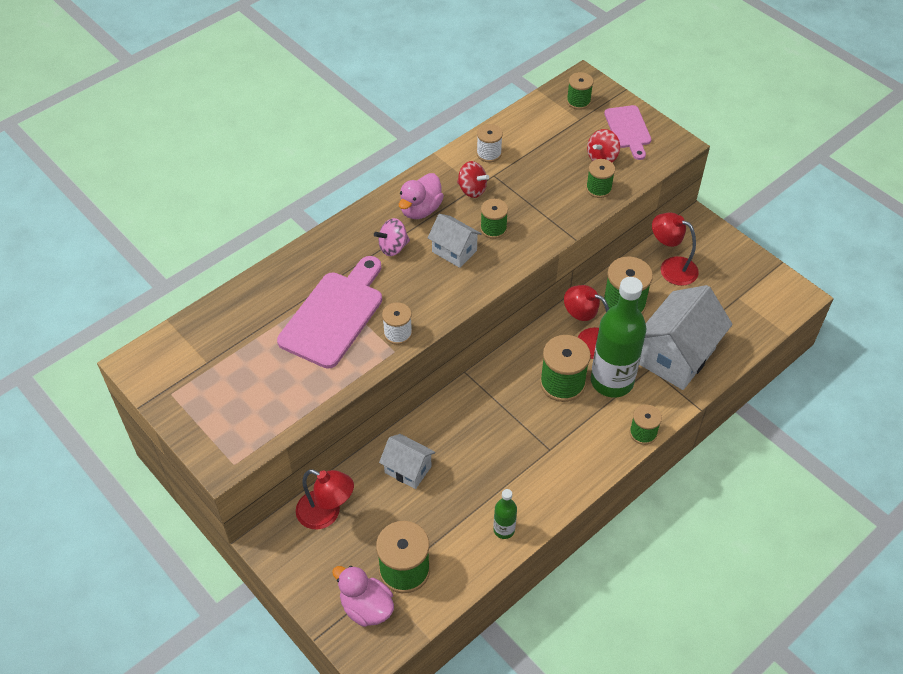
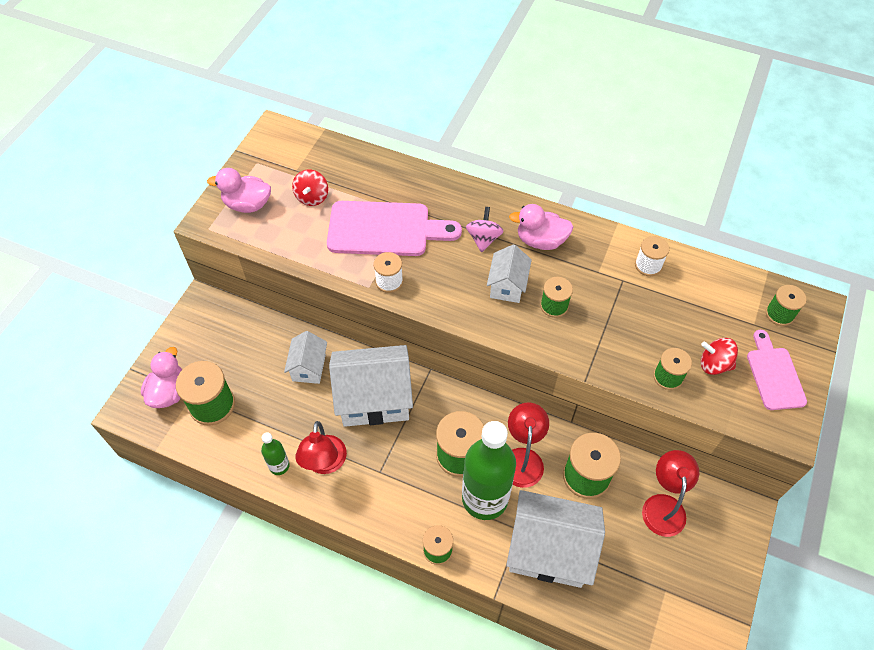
camera: 65 degrees right, 5 degrees up
(225, 419) = (247, 204): none -> pink duck
(326, 514) = (243, 328): red lamp -> red lamp (324, 463)
(393, 247) = (483, 239): pink spinning top -> pink spinning top turned 60 degrees clockwise
(472, 190) = (592, 270): red spinning top -> red spinning top (312, 197)
(473, 427) = (374, 399): none -> white house
(628, 129) = (774, 375): pink cutting board -> pink cutting board turned 120 degrees clockwise

